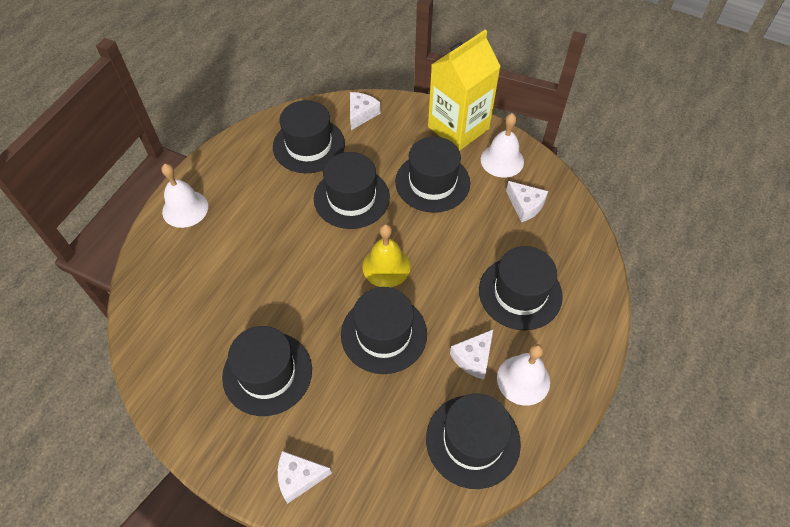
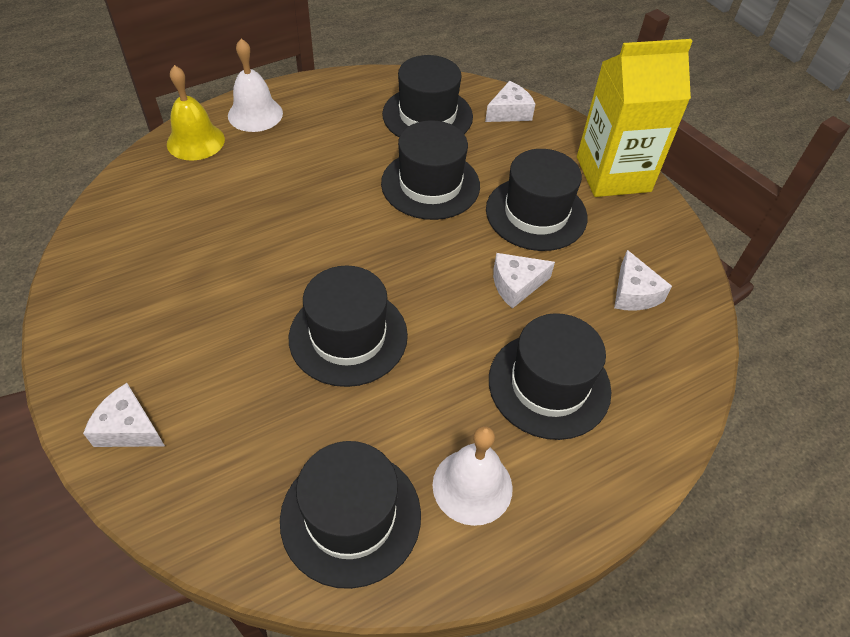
camera: 30 degrees right, 5 degrees down
(267, 373) = (194, 304): black hat -> none
(386, 266) = (410, 270): yellow bell -> yellow bell (195, 141)
(473, 358) = (430, 423): white cheese -> white cheese (516, 285)
(502, 160) = (642, 231): white bell -> none

